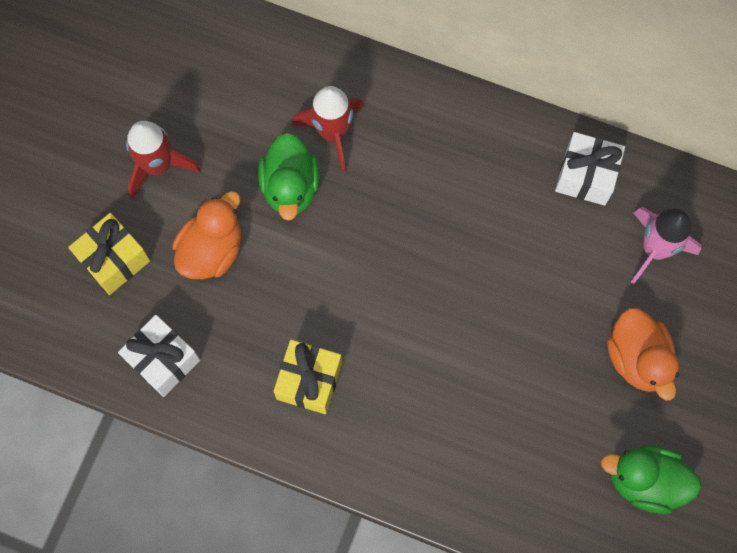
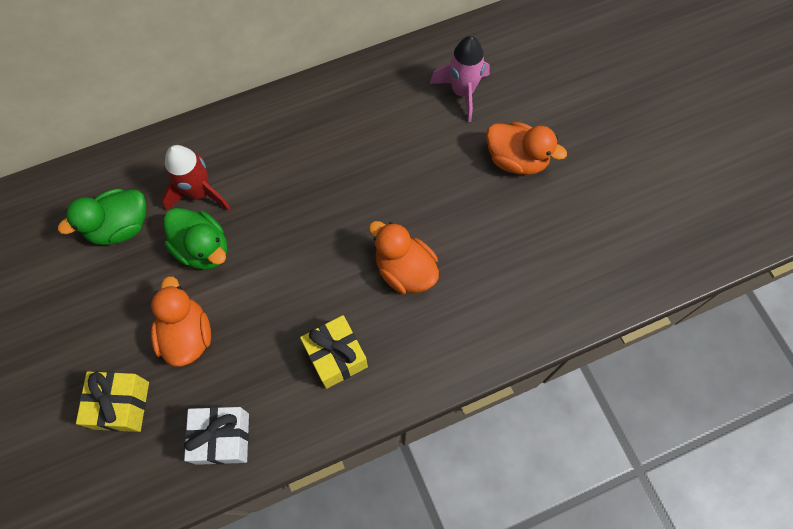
camera: 45 degrees left, 5 degrees down
(158, 166) = (95, 315): red rocket -> none
(436, 363) = (404, 270): none -> orange duck
(585, 176) = (382, 86): white gift -> none
(645, 481) = (593, 223): green duck -> green duck (120, 227)

